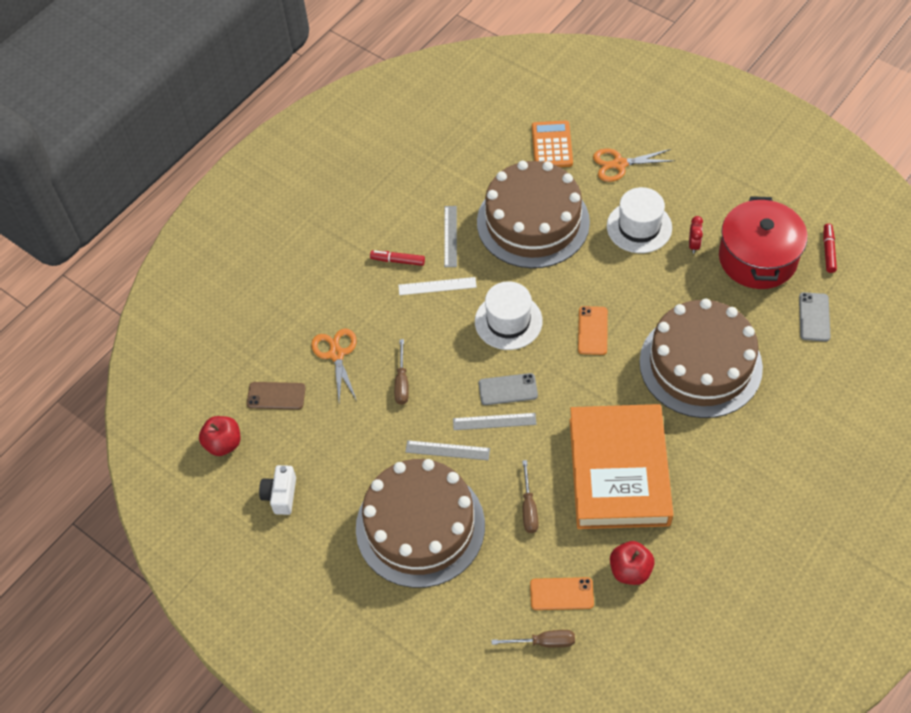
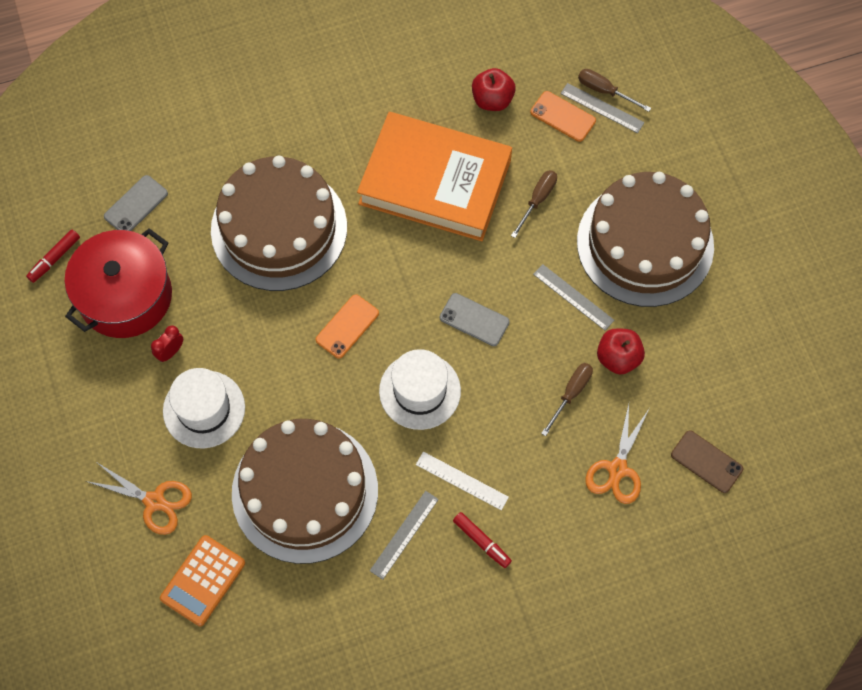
camera: 150 degrees left, 10 degrees up
(223, 444) = (787, 442): red apple -> red apple (618, 358)
(281, 495) = (757, 353): white camera -> none
(494, 421) = (510, 297): grey ruler -> grey ruler (602, 108)
(618, 471) = (435, 182): orange book -> orange book turned 75 degrees clockwise

